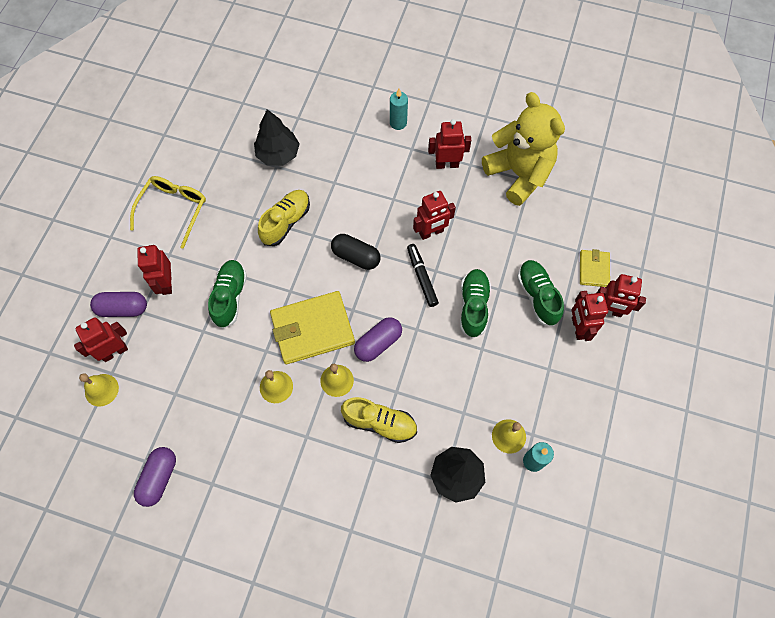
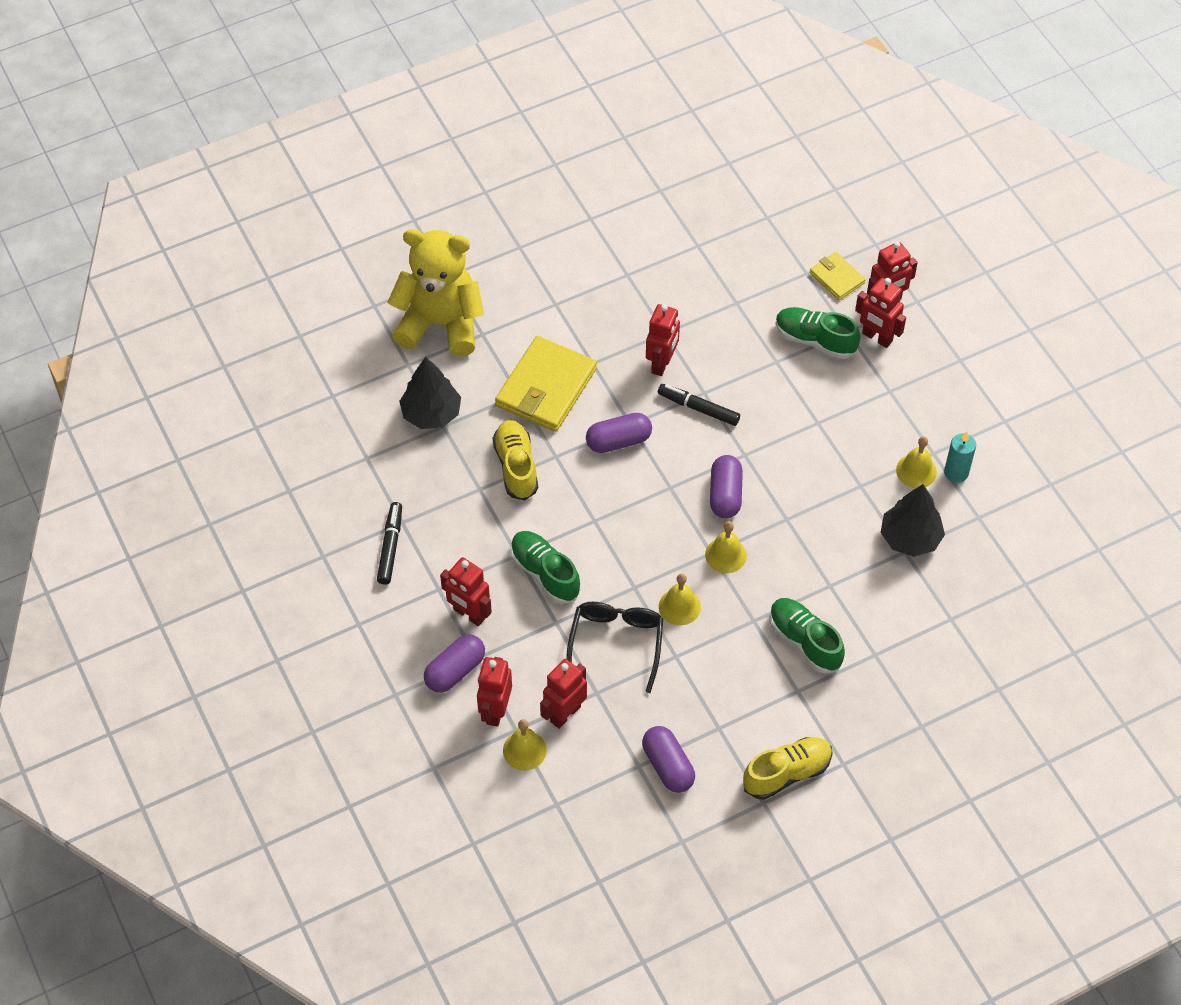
camera: 45 degrees left, 10 degrees down
(174, 209) = (390, 547): yellow glasses -> black marker
(219, 374) = (616, 642): none -> black glasses
(312, 329) = (654, 534): yellow wallet -> yellow wallet (546, 387)
(356, 257) = (618, 441): black capsule -> purple capsule
(380, 423) = (802, 555): yellow shoe -> yellow shoe (787, 773)
(398, 123) = (514, 291): turquoise candle -> none
(447, 164) = (605, 292): red robot -> red robot (565, 714)
(473, 306) = (771, 394): green shoe -> green shoe (804, 641)
(519, 174) = (681, 247): yellow teddy bear -> yellow teddy bear (440, 324)

